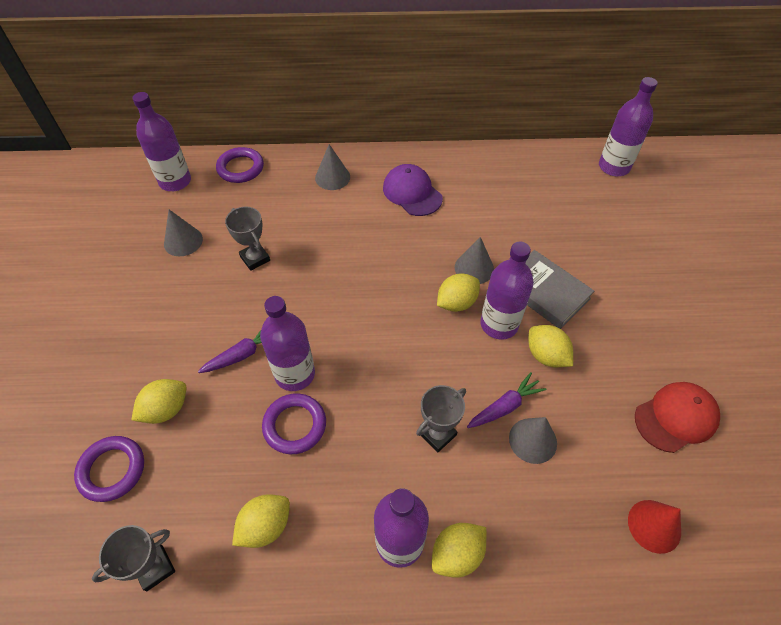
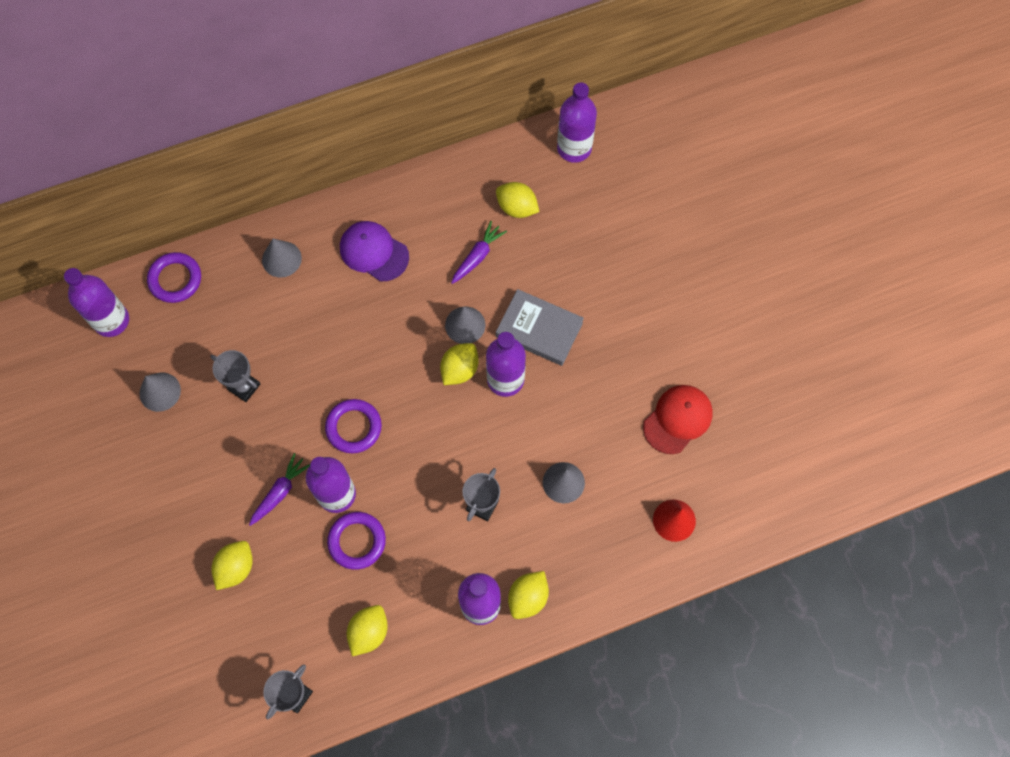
camera: 20 degrees left, 15 degrees up
(112, 470) = (217, 635): purple ring -> purple ring (354, 427)
(505, 406) = (532, 460): purple carrot -> purple carrot (477, 256)
(546, 355) = (556, 397): yellow lemon -> yellow lemon (517, 208)

